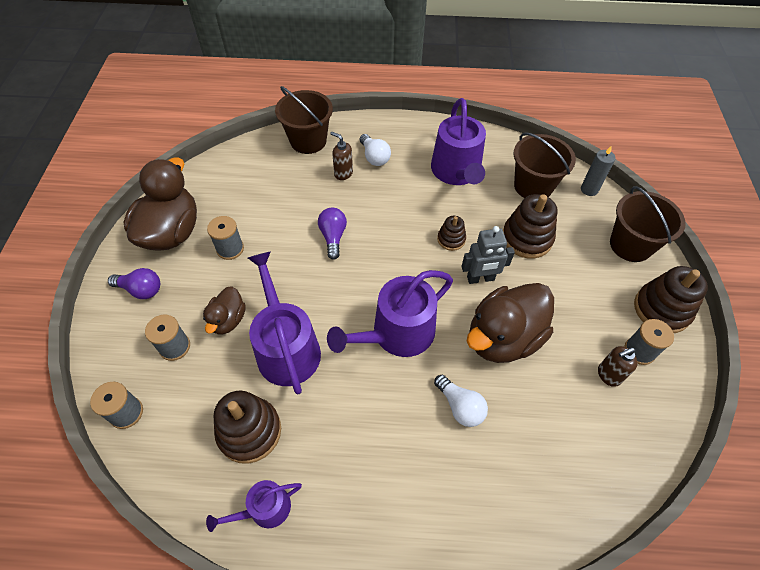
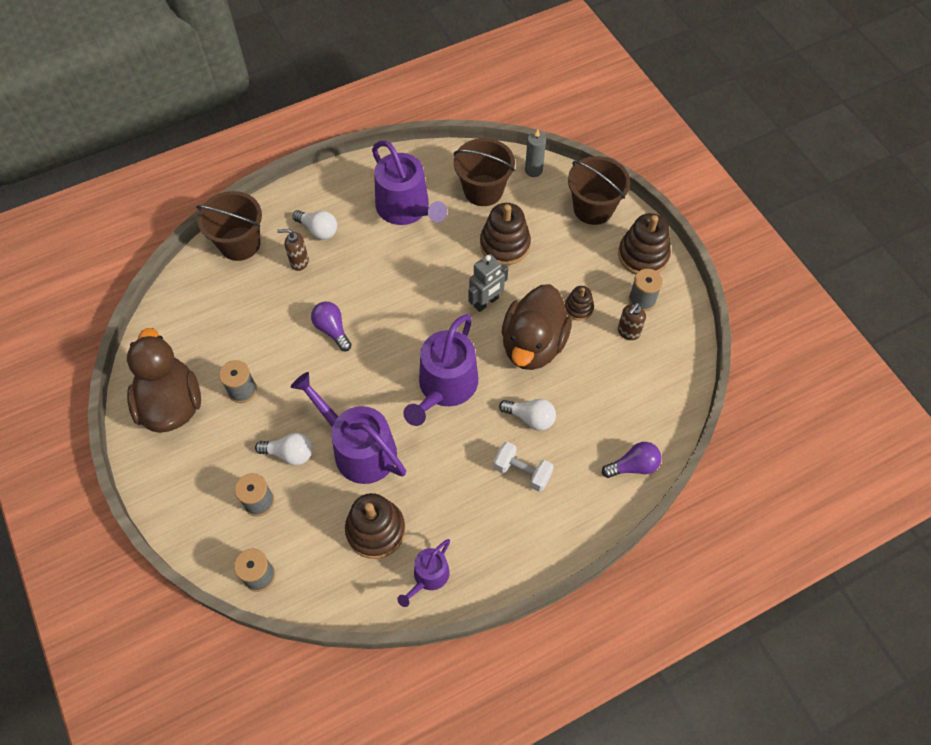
camera: 30 degrees left, 5 degrees up
(141, 290) = (186, 471): purple light bulb -> purple light bulb (633, 466)
(228, 320) = (290, 454): brown duck -> white light bulb
(420, 456) = (522, 472): none -> white dumbbell
(451, 239) = (440, 278): brown stacking toy -> brown stacking toy (578, 308)

